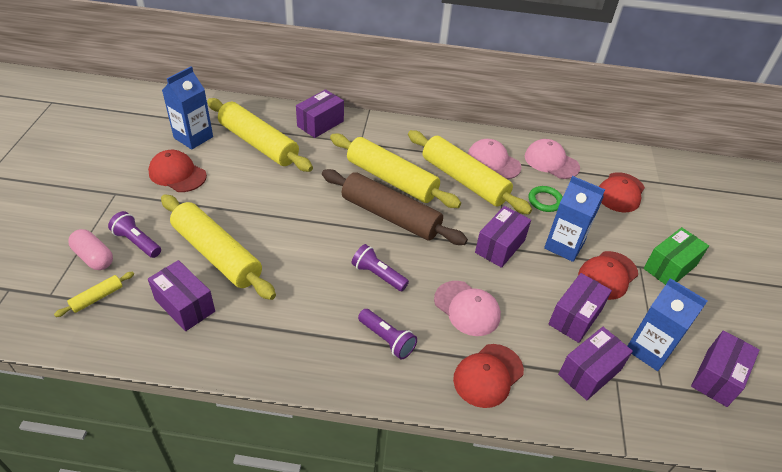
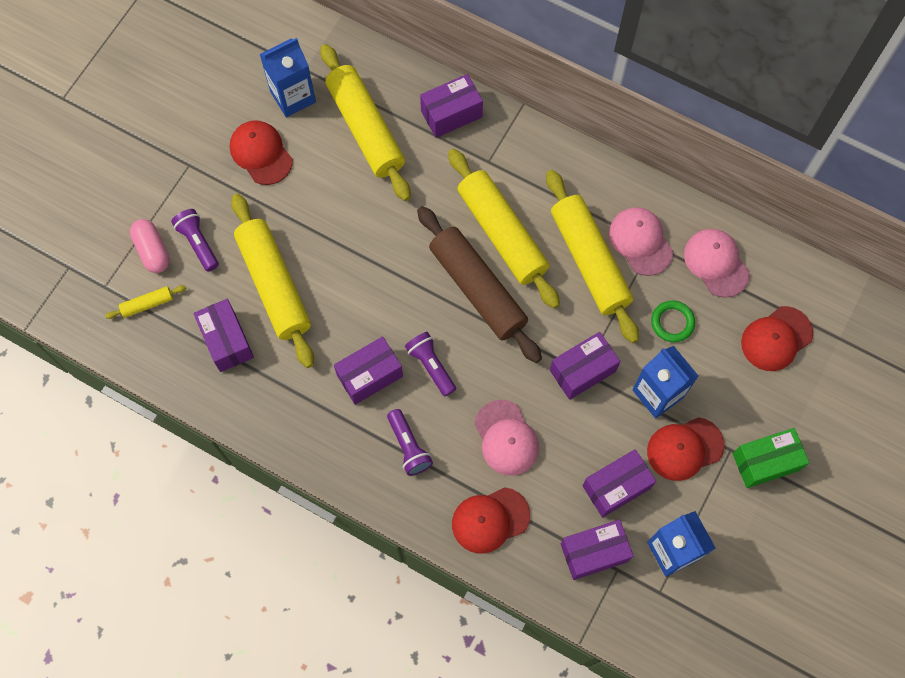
camera: 25 degrees right, 25 degrees up
(717, 377) = (724, 604): purple box -> purple box (369, 375)

